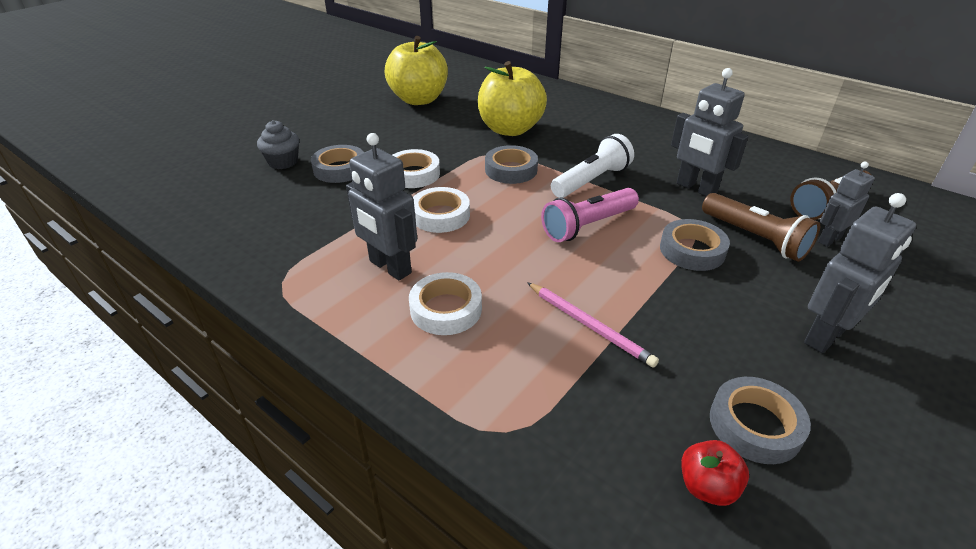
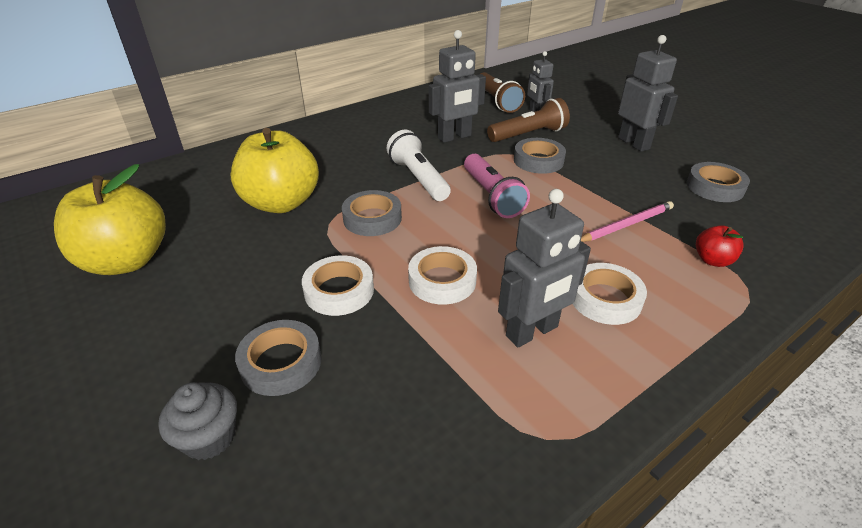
camera: 75 degrees left, 0 degrees up
(707, 487) = (768, 216): red apple -> red apple (712, 260)

